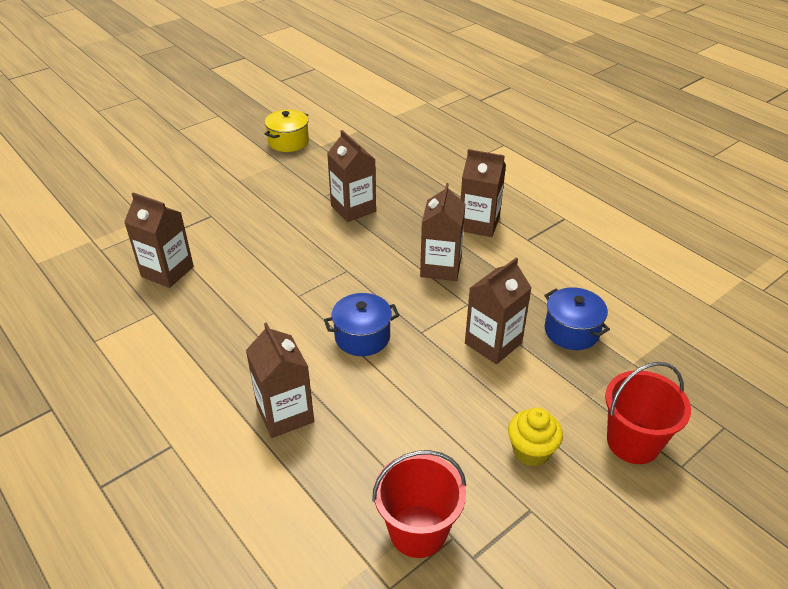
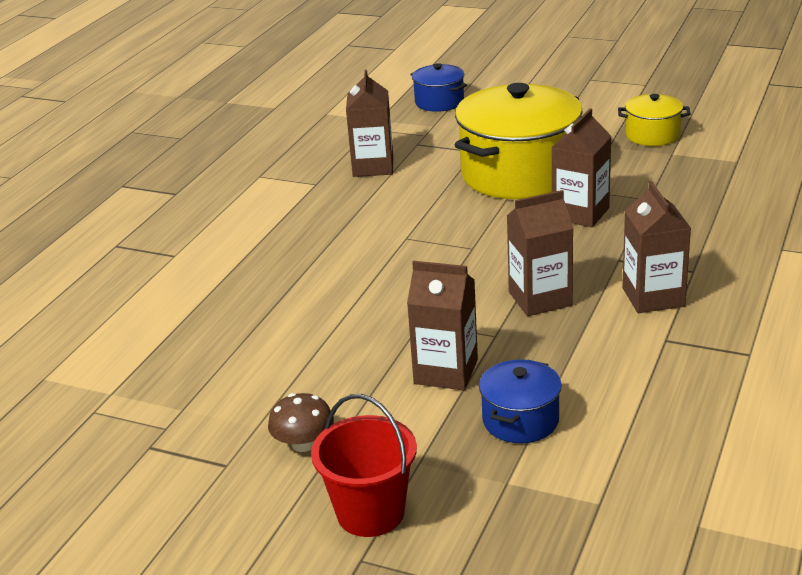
camera: 65 degrees right, 10 degrees down
(270, 210) = (519, 174): none -> yellow pot
(285, 414) = (247, 291): brown carton -> none
(362, 337) = (381, 292): blue pot -> blue pot (439, 102)
(418, 531) = (161, 406): red bucket -> none
(531, 451) = (303, 443): yellow cupcake -> brown mushroom

